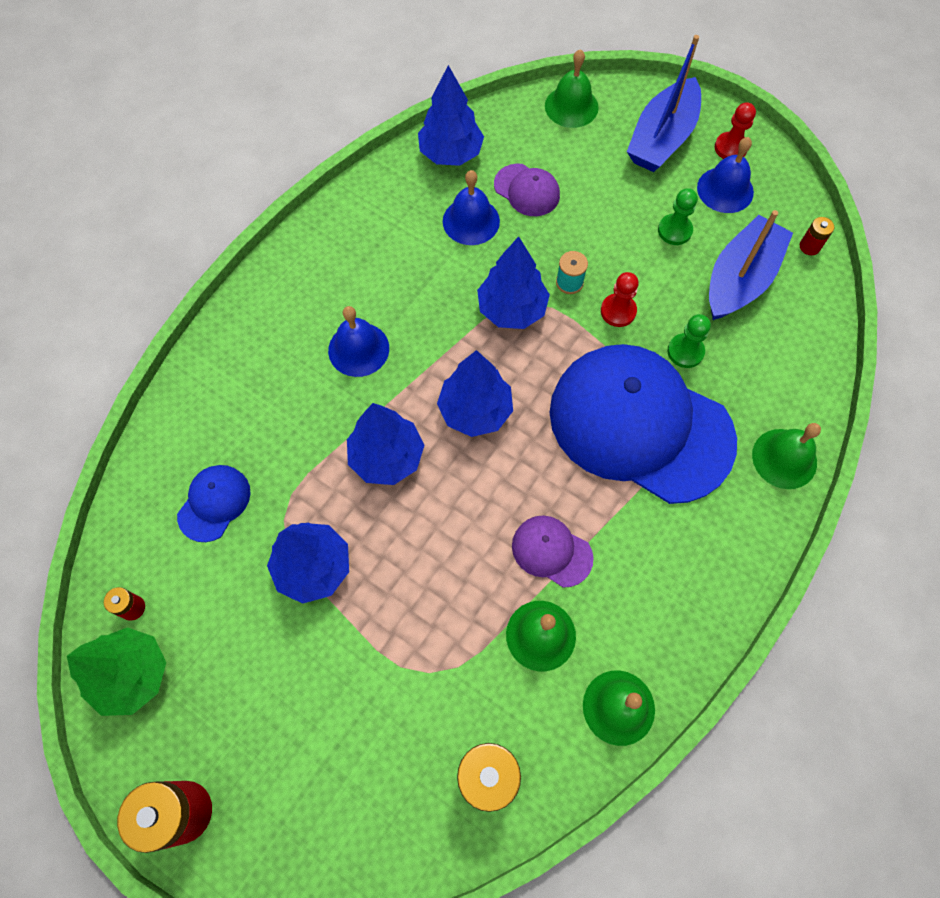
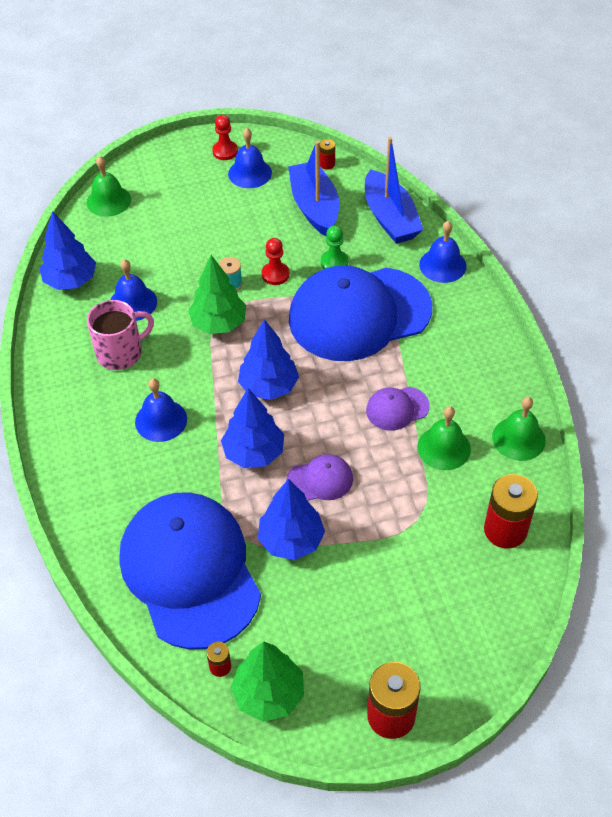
camera: 50 degrees left, 15 degrees down
(214, 503) = (190, 571): blue cap -> blue cap, size x2.41
(406, 257) = (120, 353): none -> pink mug
(511, 309) = (219, 324): blue tree -> green tree
(527, 190) = (143, 261): purple cap -> purple cap (320, 480)
(662, 138) = (182, 176): blue boat -> blue boat (390, 218)
(674, 230) = (251, 213): green pawn -> none
(784, 458) = (442, 265): green bell -> blue bell

